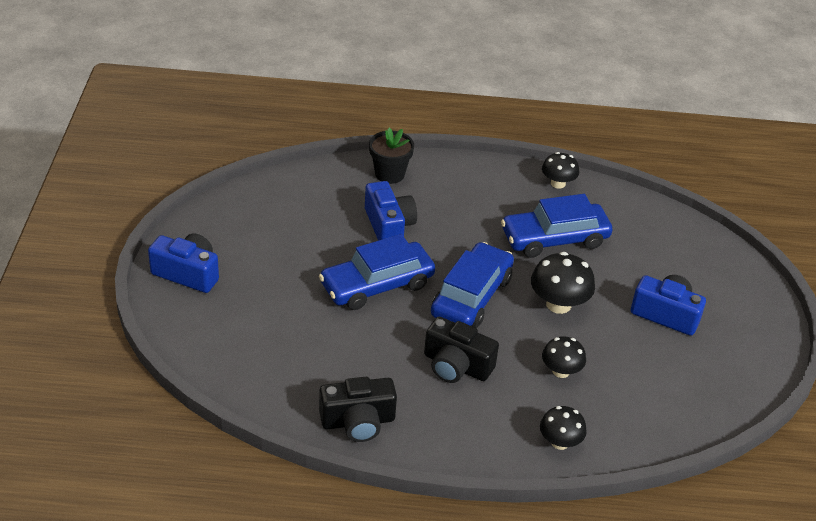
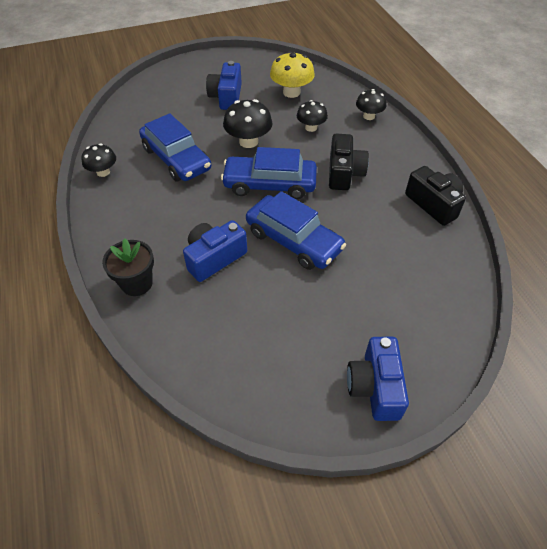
camera: 110 degrees left, 10 degrees up
(652, 382) = (291, 92): none -> yellow mushroom

